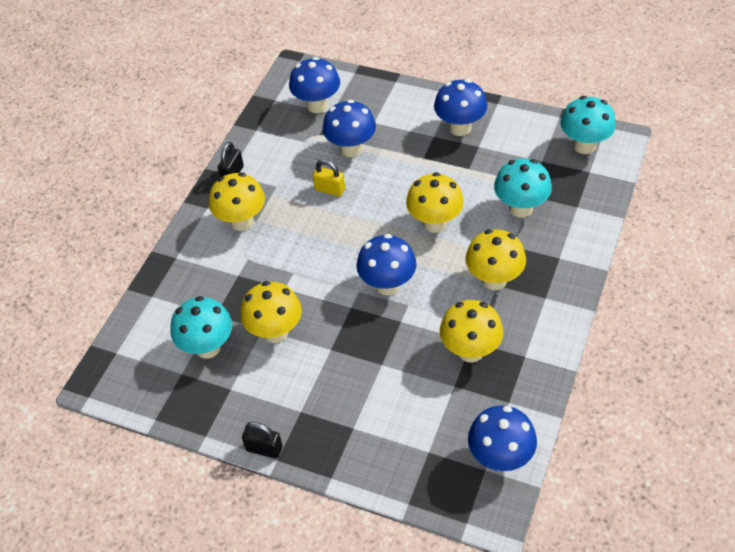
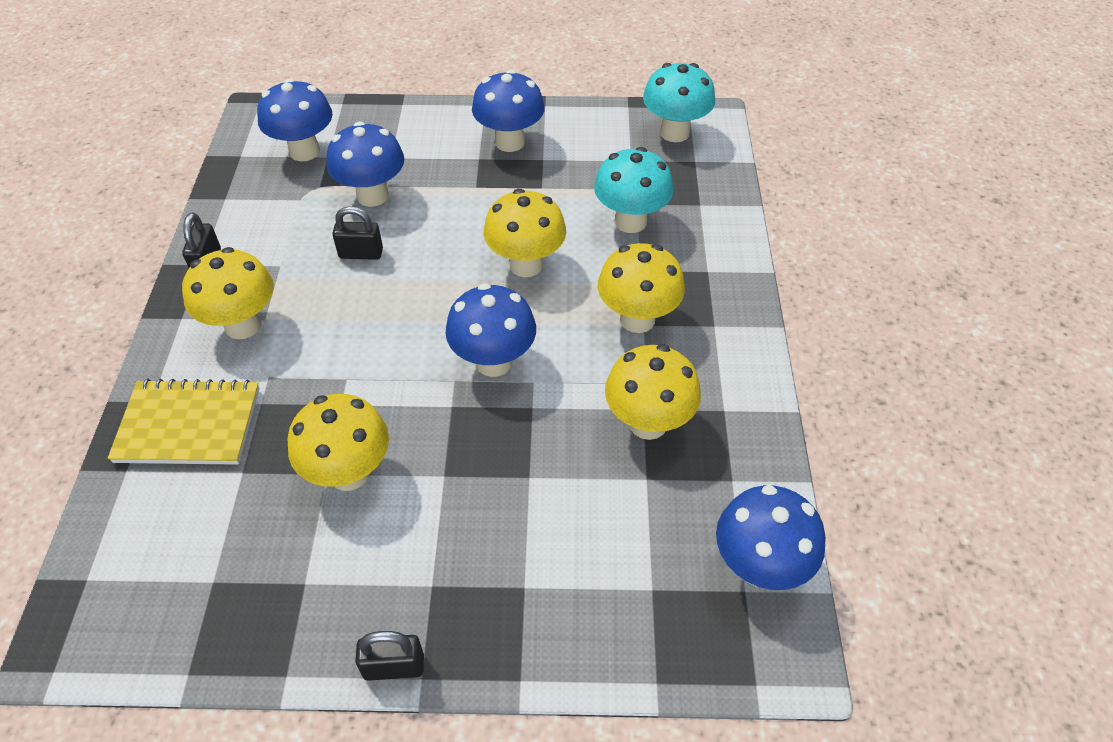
camera: 25 degrees left, 0 degrees up
(193, 278) = (189, 425): none -> yellow notebook
(208, 347) = (246, 526): turquoise mushroom -> none
(330, 189) = (361, 253): yellow padlock -> black padlock

